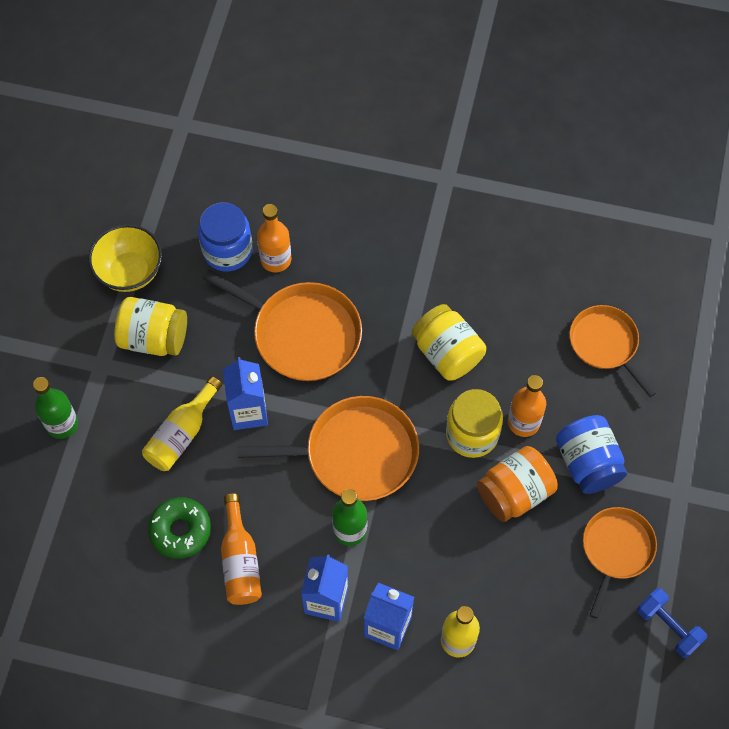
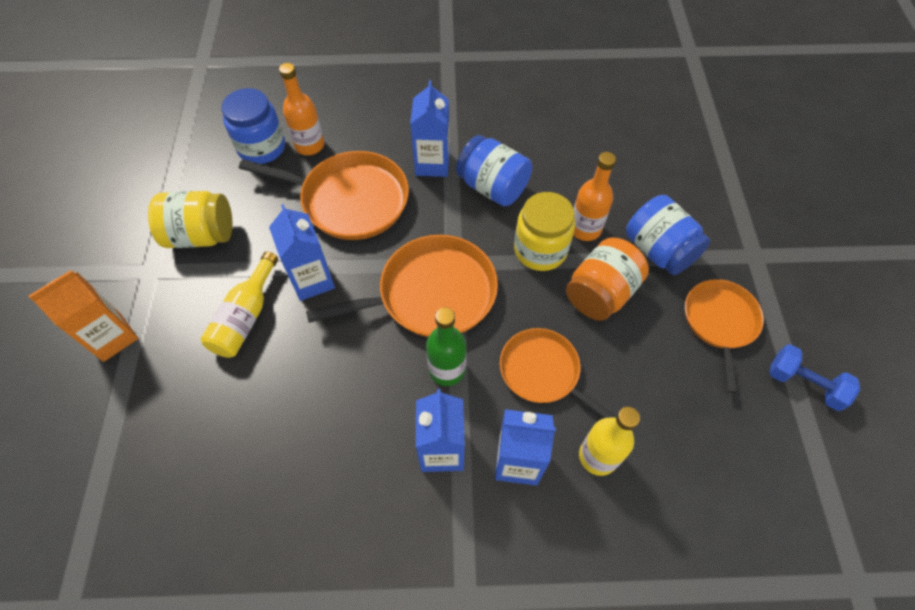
camera: 15 degrees left, 5 degrees down
(62, 424) = (112, 337): green bottle -> orange carton
(130, 272) = (168, 183): yellow bowl -> none
(180, 530) = (262, 416): green donut -> none
(240, 560) = (336, 431): orange bottle -> none
(394, 311) = (432, 164): none -> blue carton
(447, 353) = (492, 187): yellow jar -> blue jar
(605, 344) = (632, 150): orange pan -> orange pan (543, 372)

